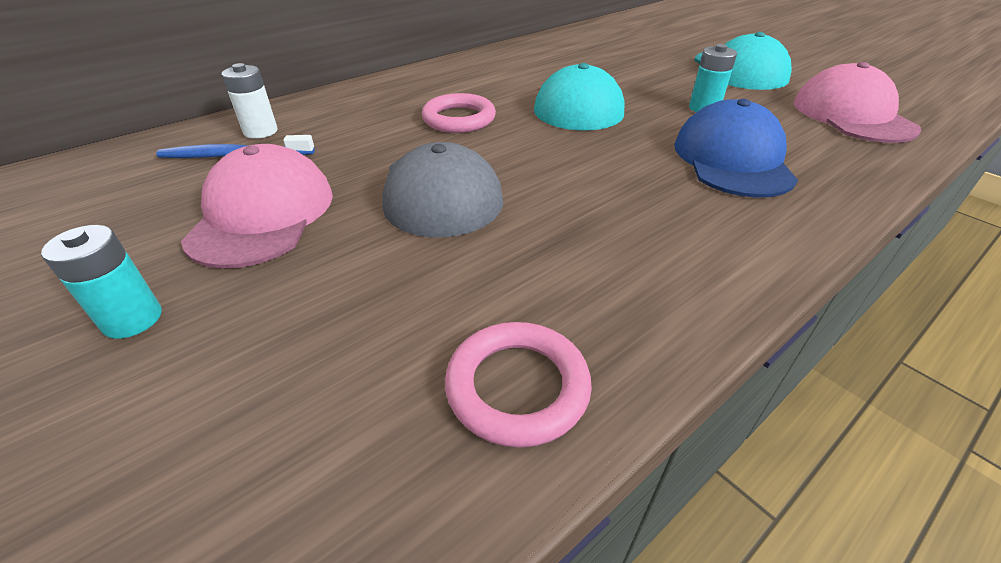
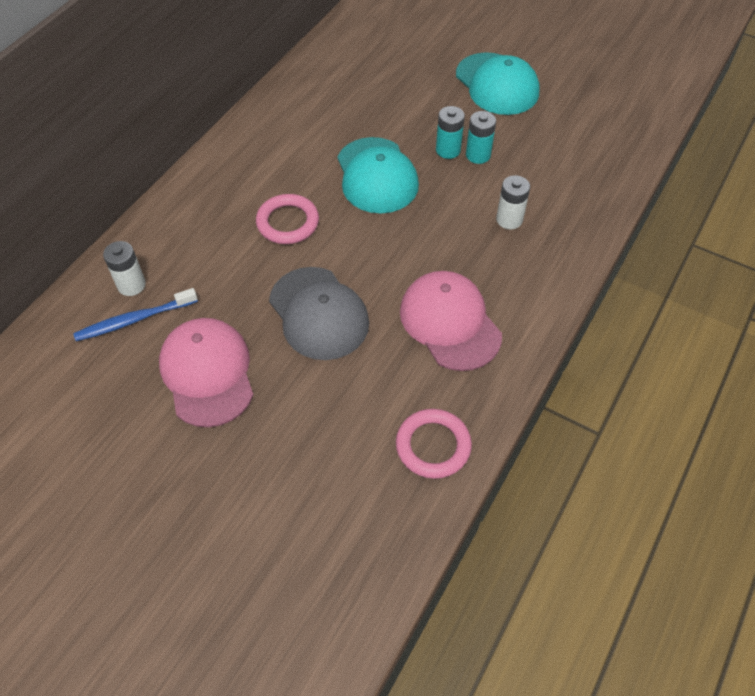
camera: 20 degrees left, 15 degrees up
(132, 319) = (196, 476): turquoise battery -> turquoise battery (448, 150)
(732, 159) = (509, 219): blue cap -> white battery
(852, 115) = (589, 136): pink cap -> pink cap (450, 322)

